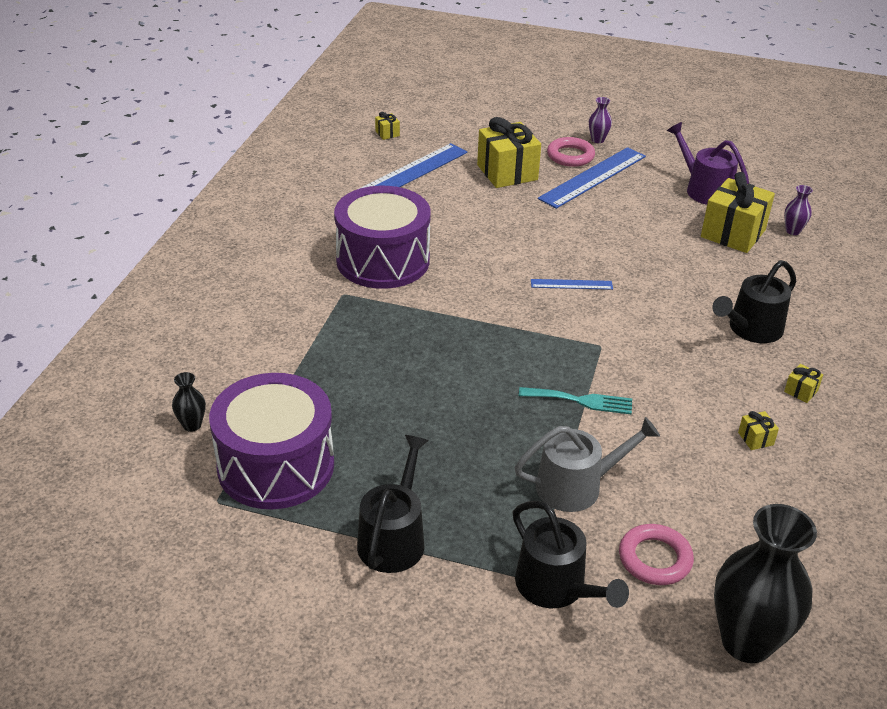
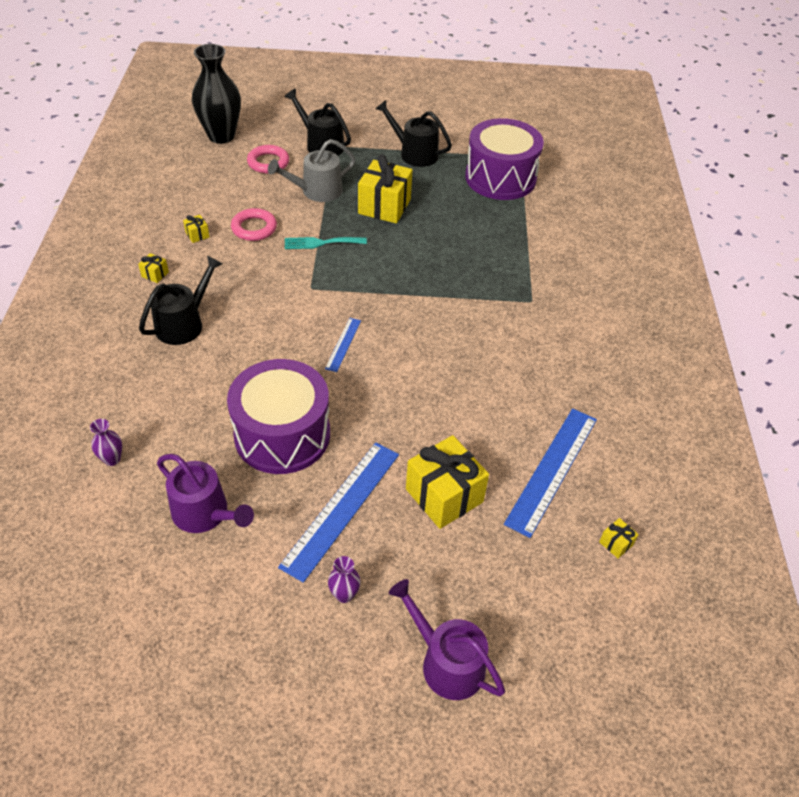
camera: 165 degrees right, 10 degrees up
(192, 425) = (566, 192): black vase -> none
(383, 260) = (517, 341): purple drum -> purple drum (282, 434)
(394, 538) = (415, 153): black watering can -> black watering can turned 120 degrees clockwise
(535, 108) = (447, 662): none -> purple watering can
(570, 156) = (375, 547): pink ring -> pink ring (254, 228)
(571, 284) = (343, 344): blue ruler -> blue ruler turned 60 degrees counterclockwise
(733, 233) = (181, 442): yellow gift -> yellow gift (384, 206)

